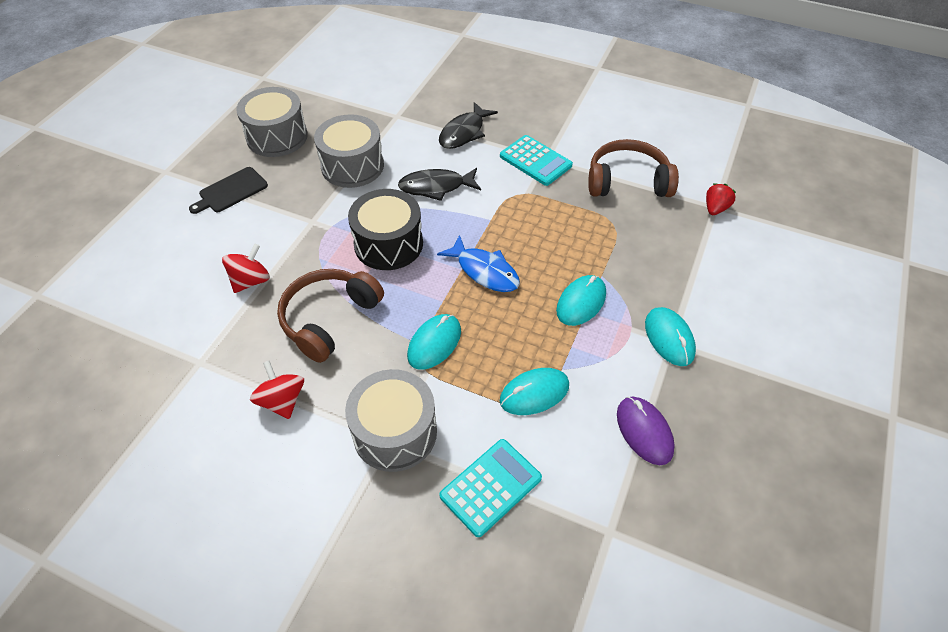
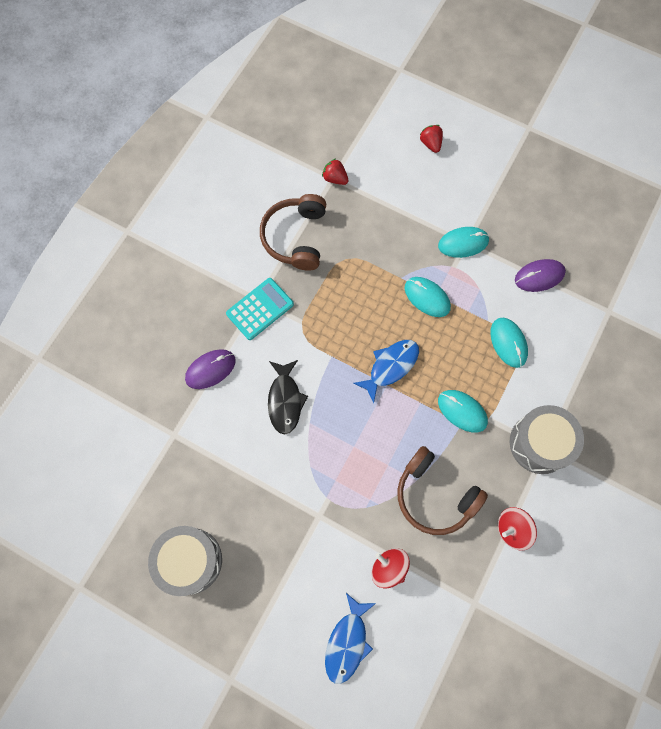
camera: 85 degrees left, 20 degrees up
(180, 251) = (347, 642): none -> blue fish
(231, 191) = (269, 602): black cutting board -> none
(352, 166) = (246, 479): grey drum -> none
(388, 244) = (353, 445): black drum -> none
(464, 133) = (210, 369): black fish -> purple mouse
(490, 487) = (581, 380): turquoise calculator -> none
(807, 298) = (430, 144): none -> red strawberry

